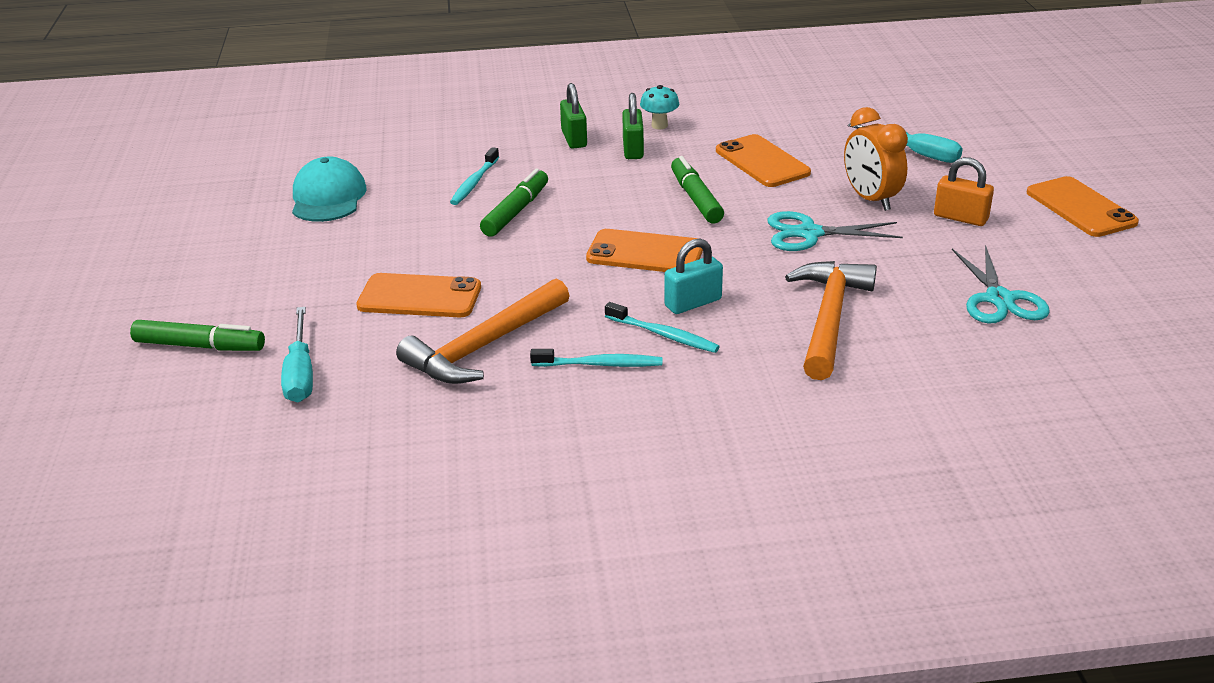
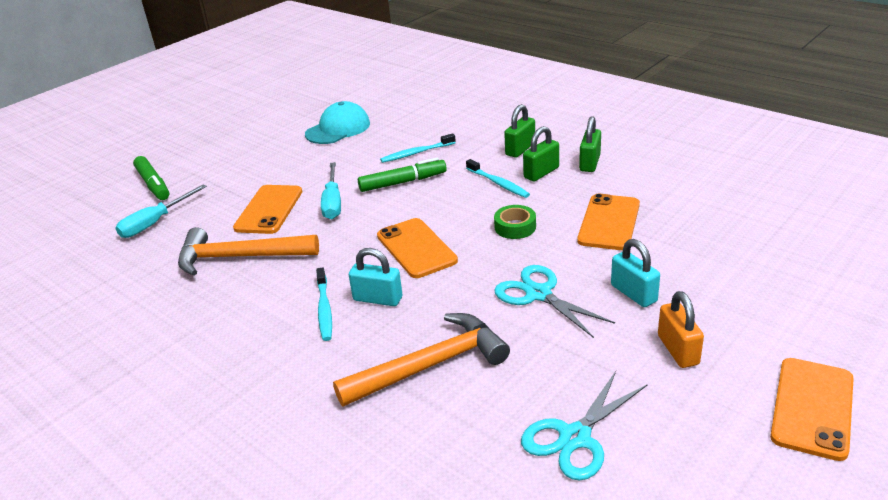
camera: 50 degrees right, 0 degrees up
(419, 297) = (269, 210): orange phone -> orange phone turned 45 degrees clockwise
(600, 364) = (263, 306): turquoise toothbrush -> turquoise toothbrush (498, 183)
(659, 125) = (590, 163): turquoise mushroom -> green padlock
(696, 198) = (515, 227): green marker -> green tape
(870, 199) = (633, 293): orange clock -> turquoise padlock
(916, 154) = (745, 275): turquoise screwdriver -> turquoise screwdriver (332, 202)

